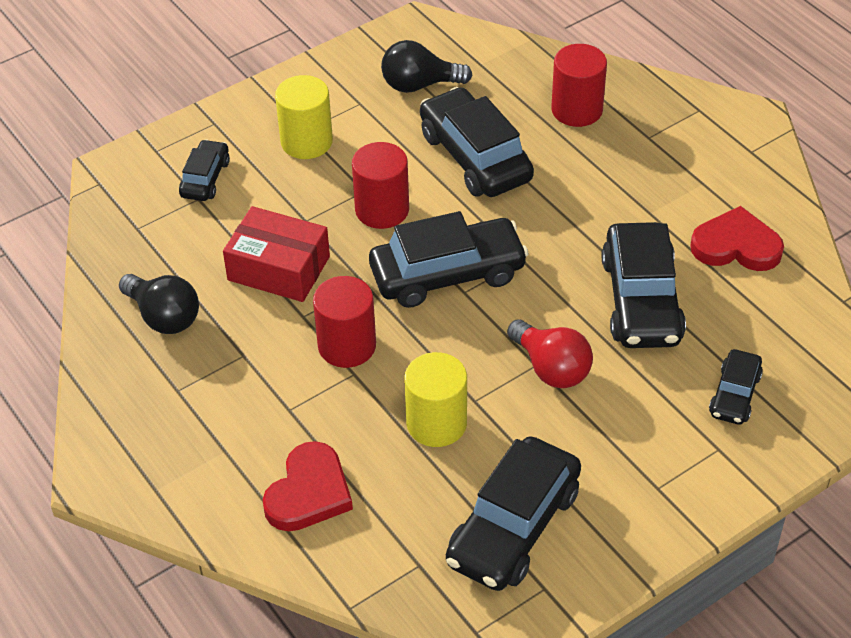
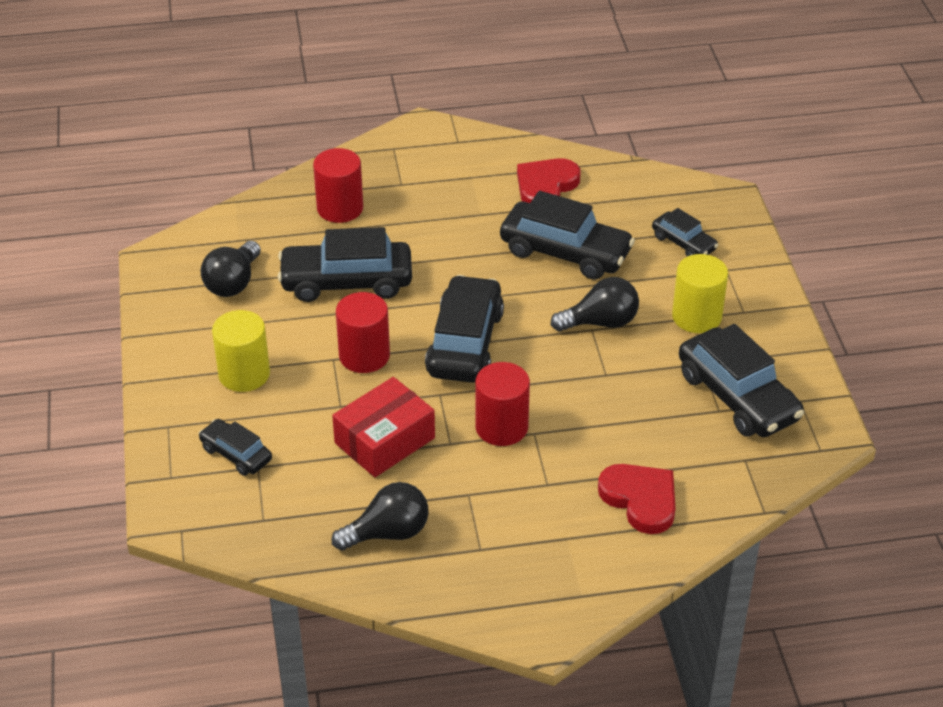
camera: 65 degrees left, 5 degrees down
(436, 423) = (615, 403): yellow cylinder -> yellow cylinder (696, 317)
(551, 368) = (600, 322): red light bulb -> black light bulb

